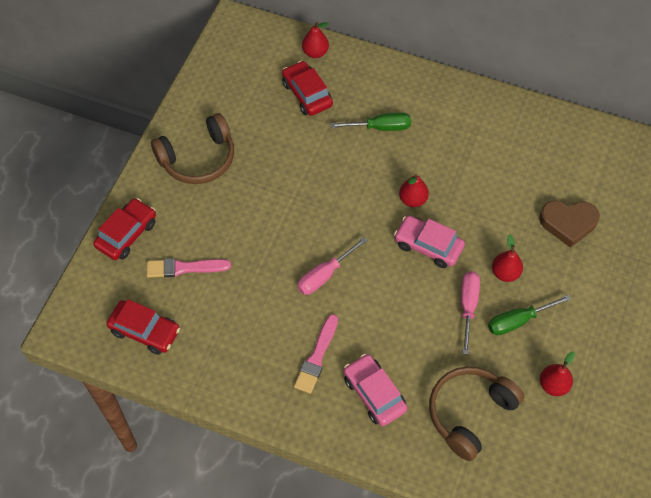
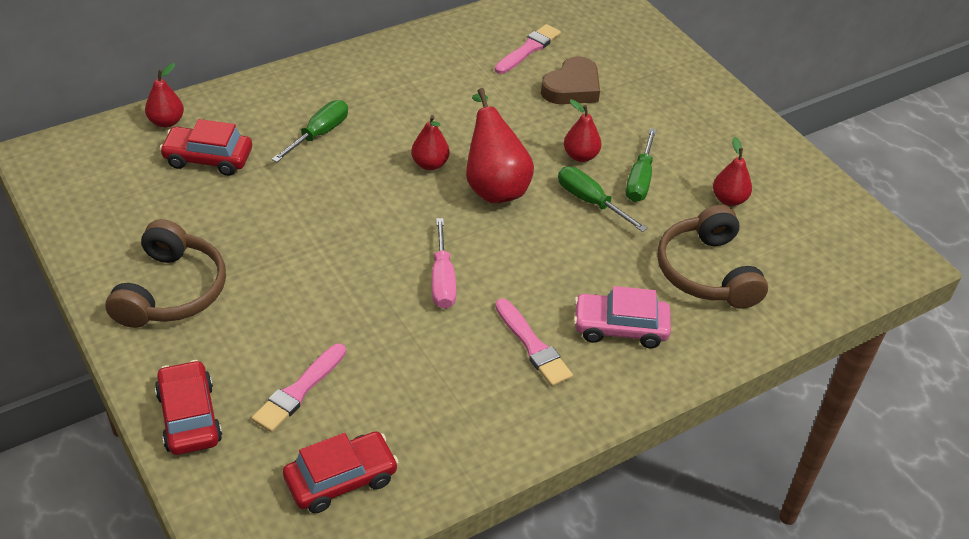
camera: 55 degrees left, 15 degrees down
(428, 246) = (494, 186): pink car -> red pear
(468, 307) = (590, 202): pink screwdriver -> green screwdriver
(580, 173) = (528, 49): none -> pink brush

